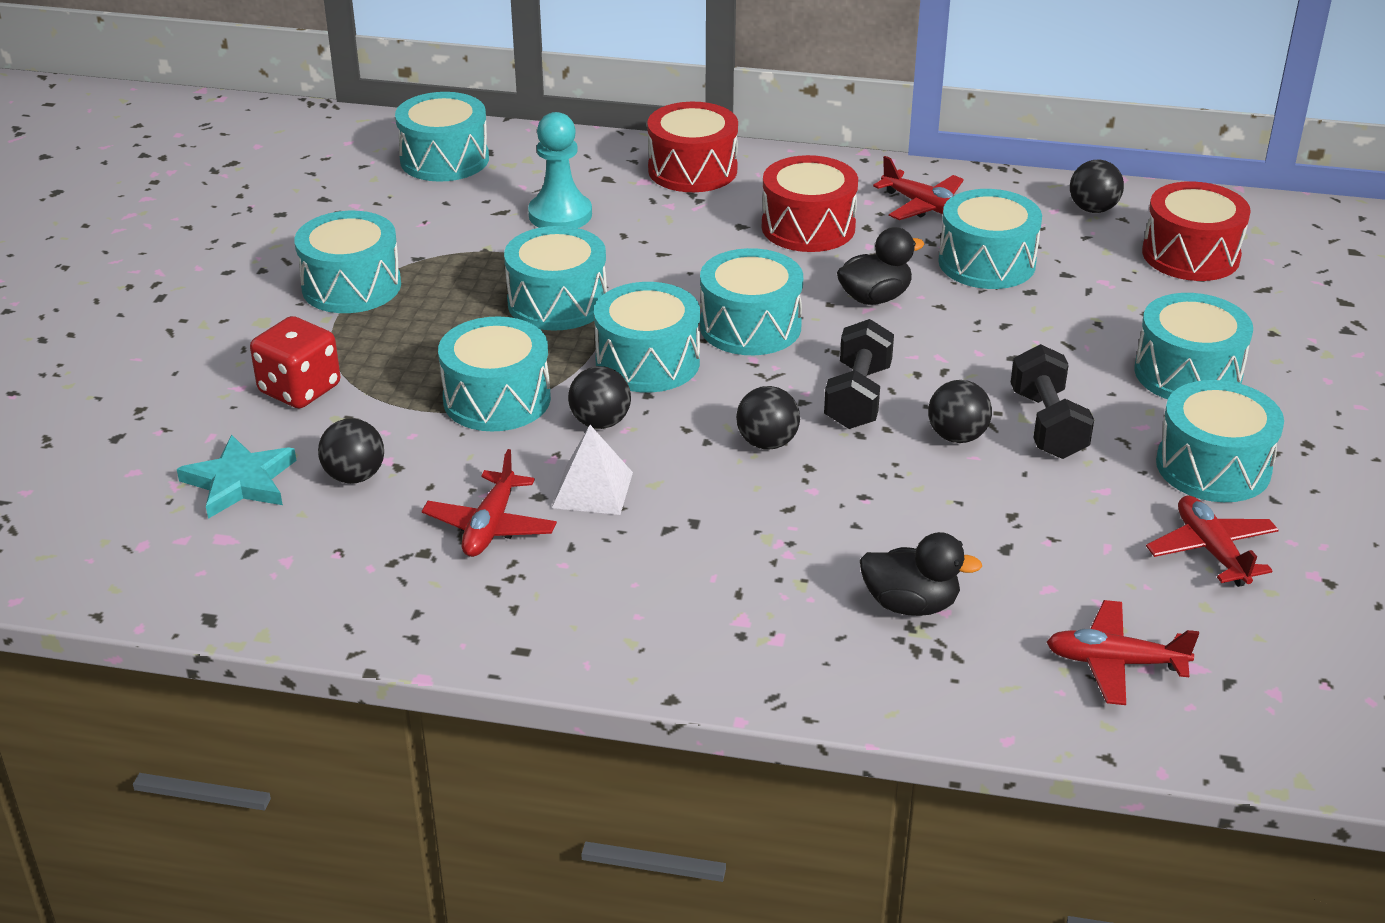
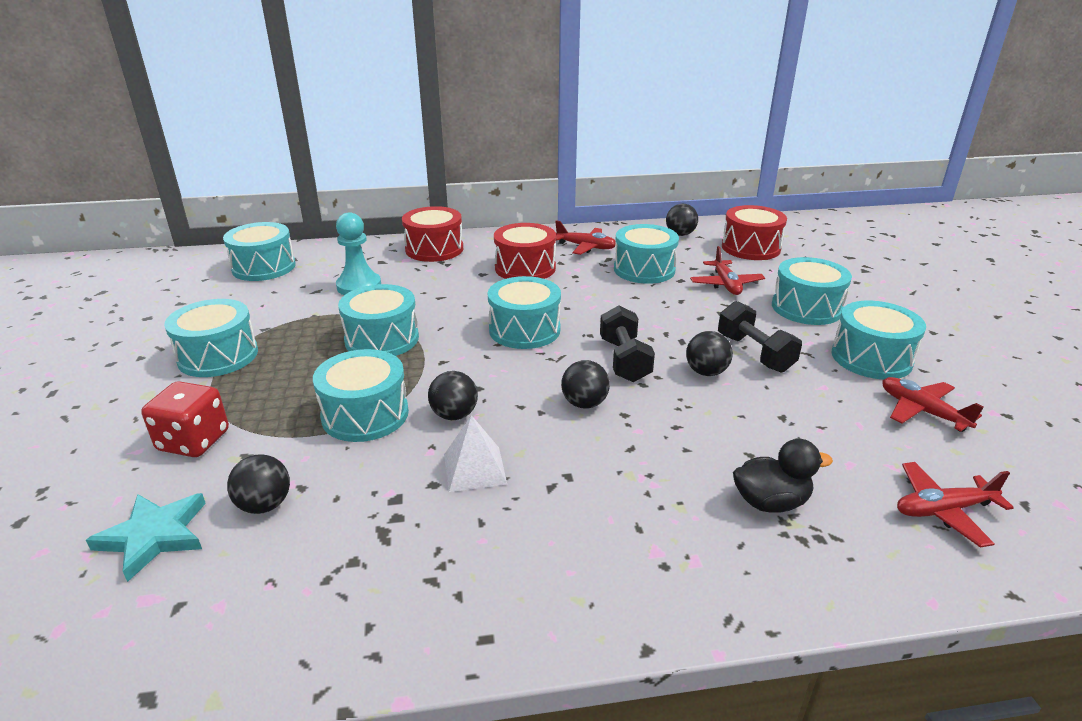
camera: 20 degrees left, 5 degrees down
(490, 526) = (404, 521): red plane -> red plane (726, 284)
(647, 362) = (467, 366): turquoise drum -> none
(875, 298) = (592, 299): black duck -> none

